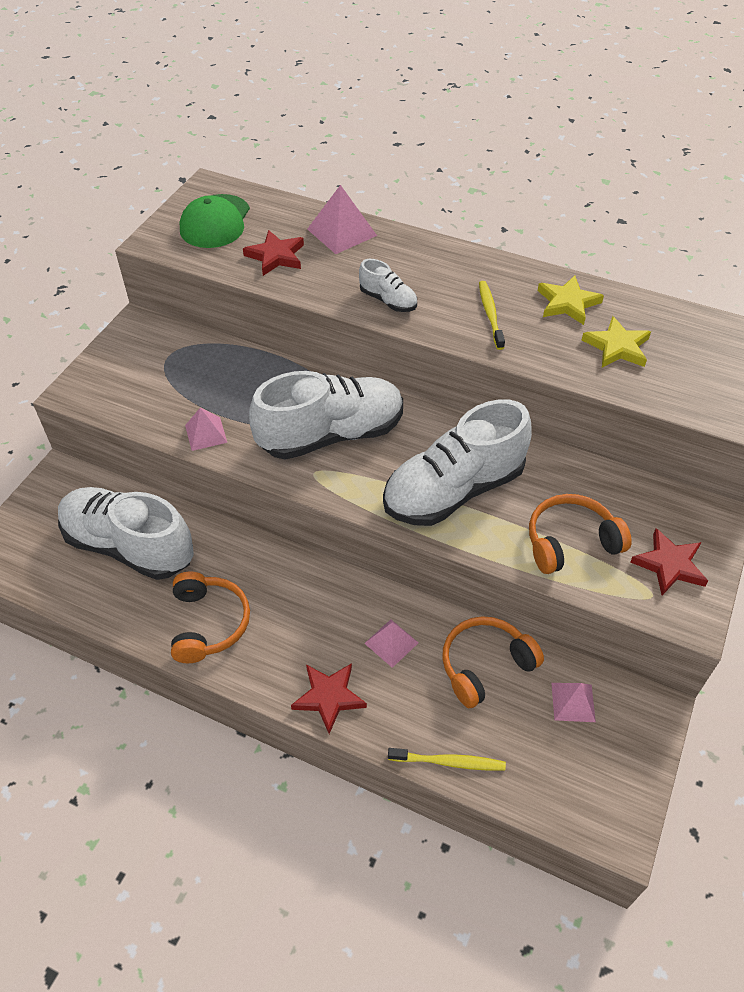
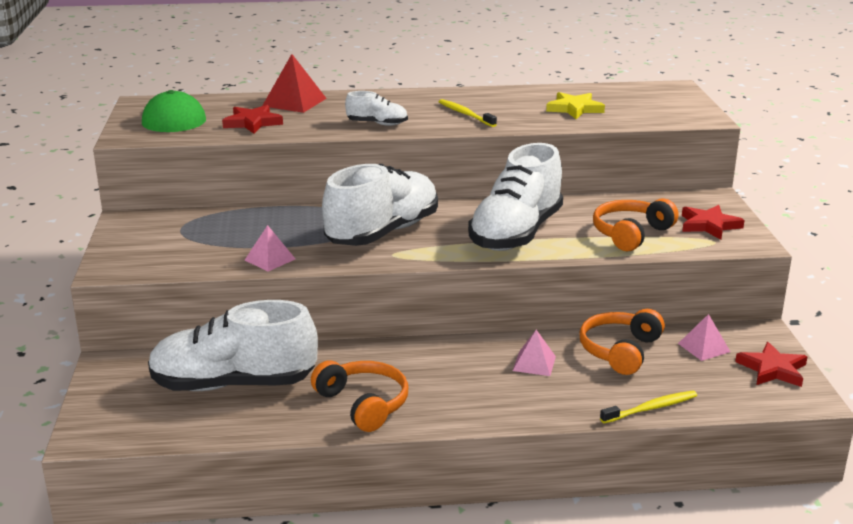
camera: 30 degrees left, 25 degrees down
(329, 697) = (517, 408): red star -> red star (772, 369)
(341, 232) = (294, 102): pink pyramid -> red pyramid
(567, 303) = (515, 99): yellow star -> none

